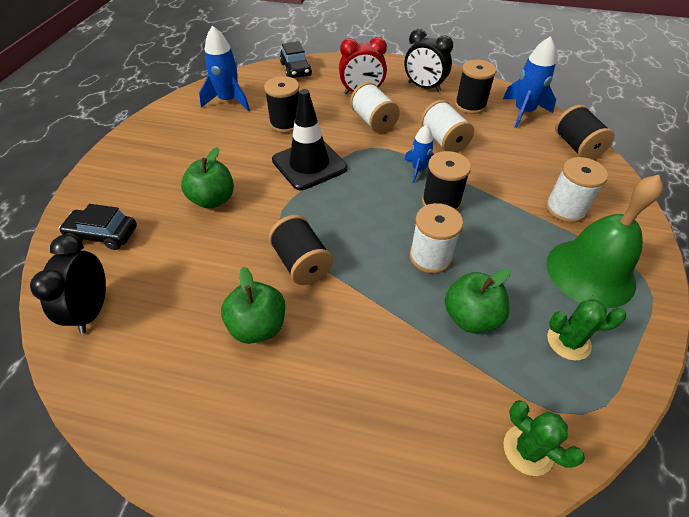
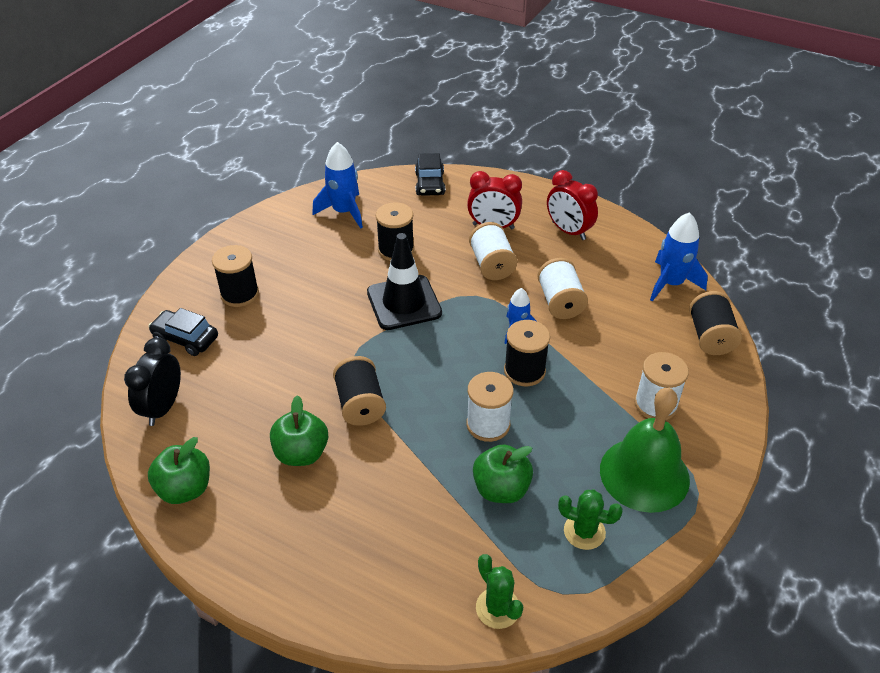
camera: 15 degrees right, 5 degrees down
(213, 200) = (295, 323): green apple -> green apple (185, 489)
(424, 87) = (568, 231): black clock -> red clock
(470, 105) = (612, 263): black spool -> black spool (240, 294)

